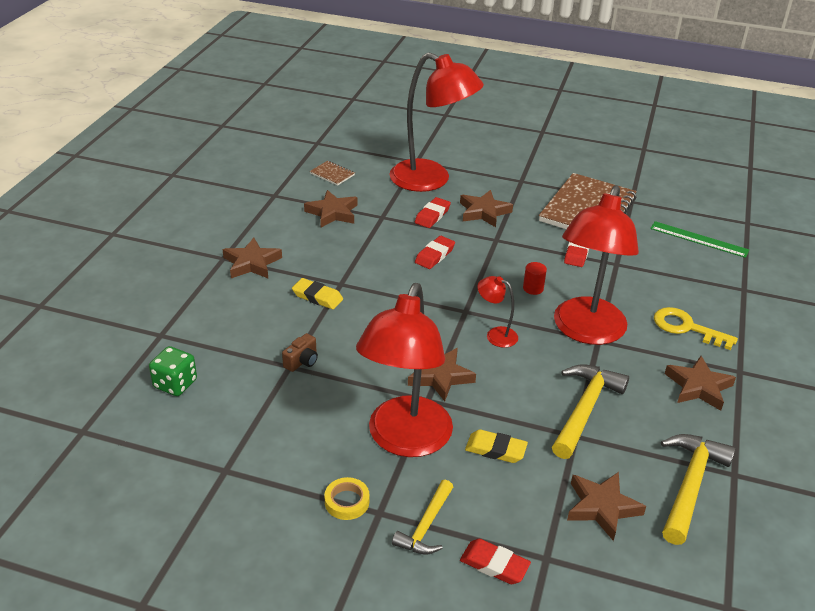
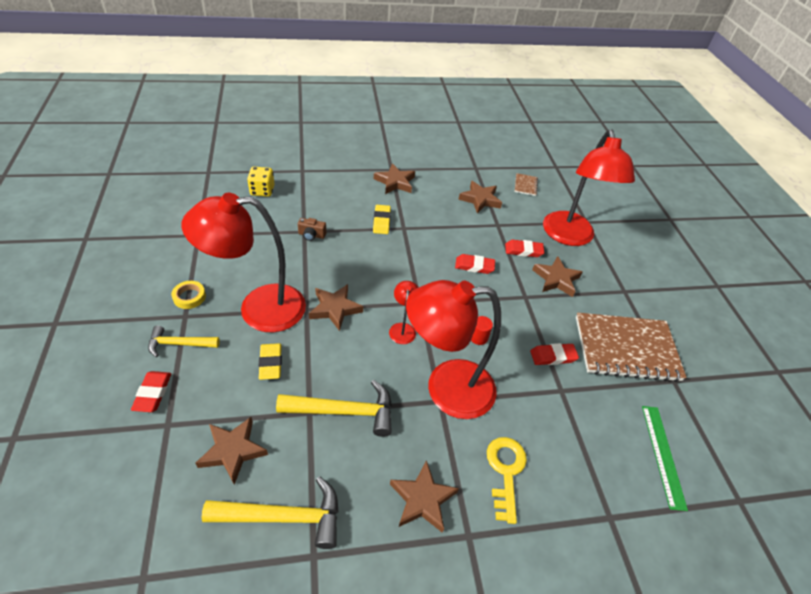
camera: 60 degrees right, 10 degrees up
(175, 384) = (262, 191): green dice -> yellow dice

